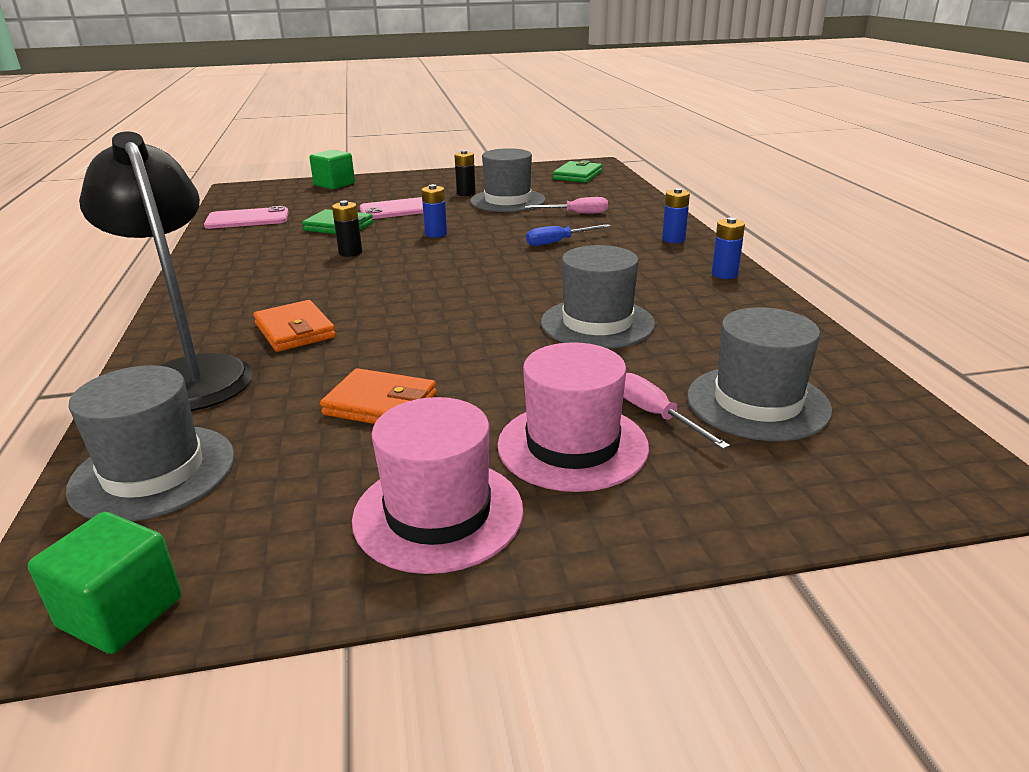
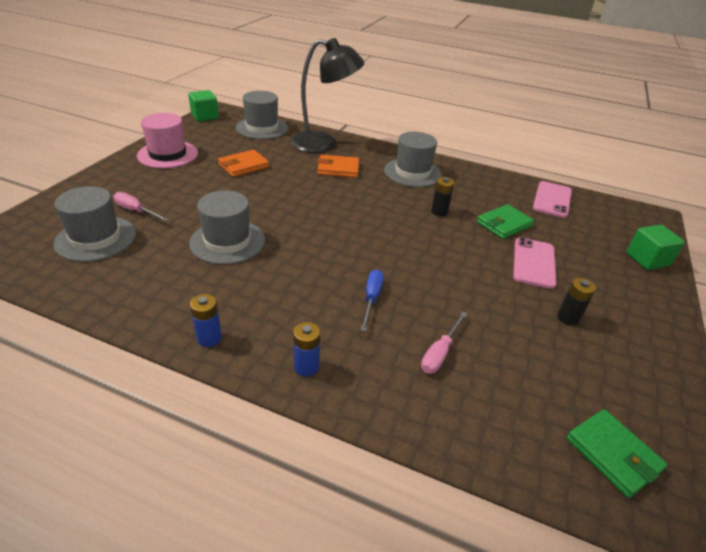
camera: 120 degrees right, 10 degrees up
(436, 234) = (449, 254): blue battery -> none
(508, 201) = (520, 331): grey hat -> grey hat (412, 172)
(572, 446) = (154, 186): pink hat -> none
(656, 415) = (136, 211): pink screwdriver -> pink screwdriver turned 150 degrees counterclockwise

